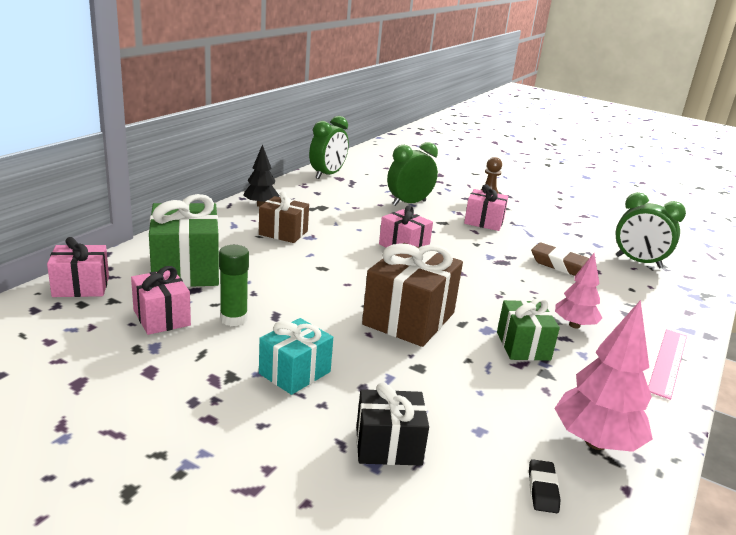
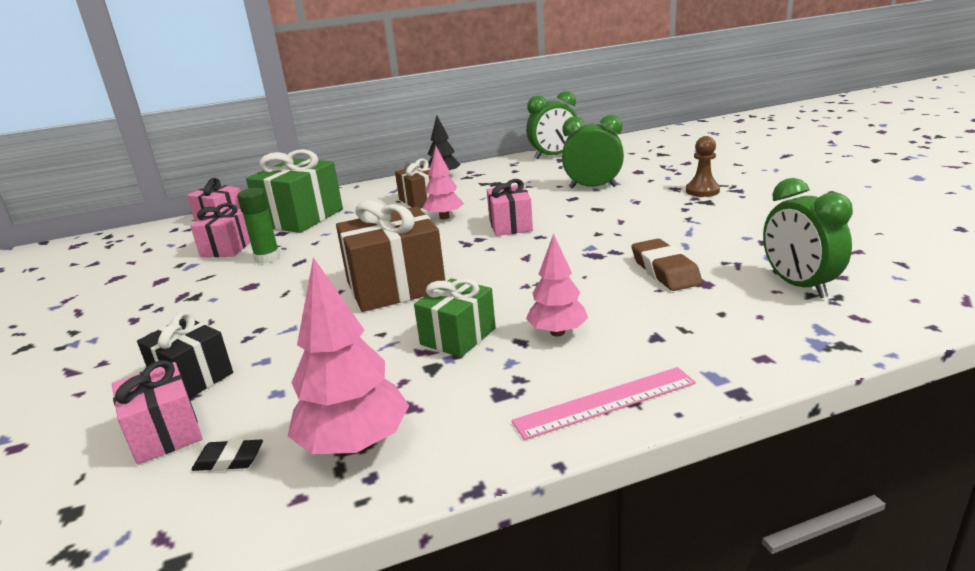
camera: 45 degrees right, 0 degrees up
(295, 373) = (234, 305): turquoise gift -> none
(335, 247) = (444, 217): none -> pink tree
(484, 222) = (649, 213): pink gift -> pink gift (165, 433)
(542, 490) = (229, 460): black eraser -> black eraser turned 45 degrees clockwise

